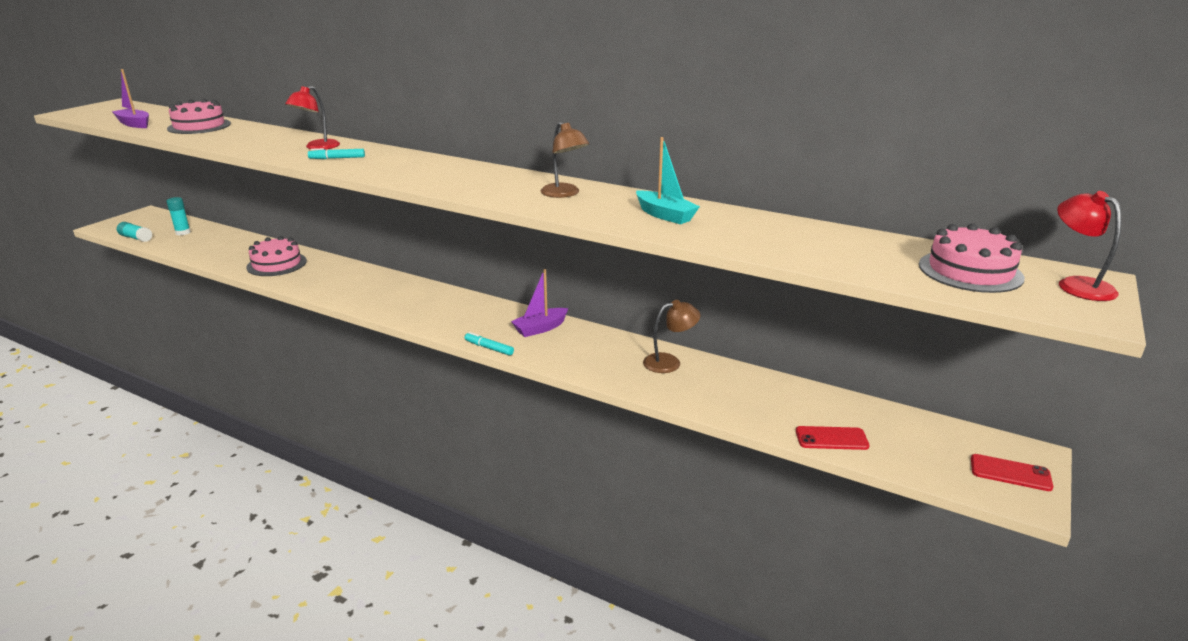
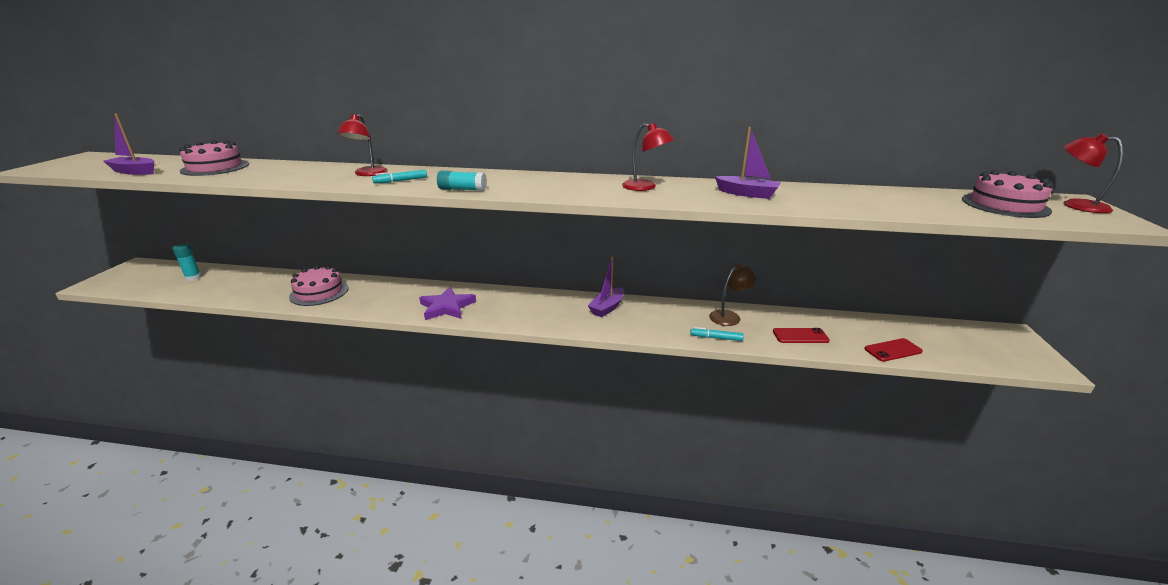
camera: 20 degrees left, 0 degrees up
(136, 238) = (141, 290): turquoise glue stick -> turquoise glue stick (462, 189)
(379, 299) = (447, 307): none -> purple star
(489, 348) = (581, 332): turquoise marker -> turquoise marker (716, 338)
(564, 194) = (645, 187): brown lamp -> red lamp
(665, 215) = (747, 194): turquoise boat -> purple boat
(1010, 473) = (1016, 349): red phone -> red phone (800, 336)

